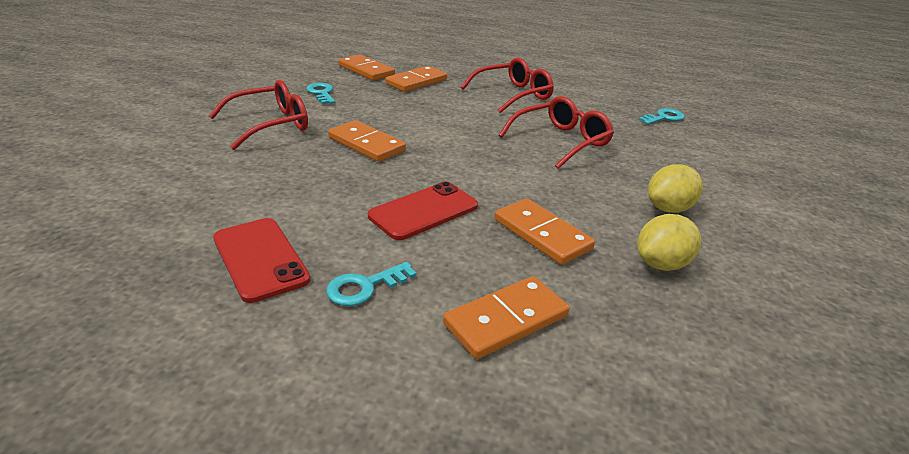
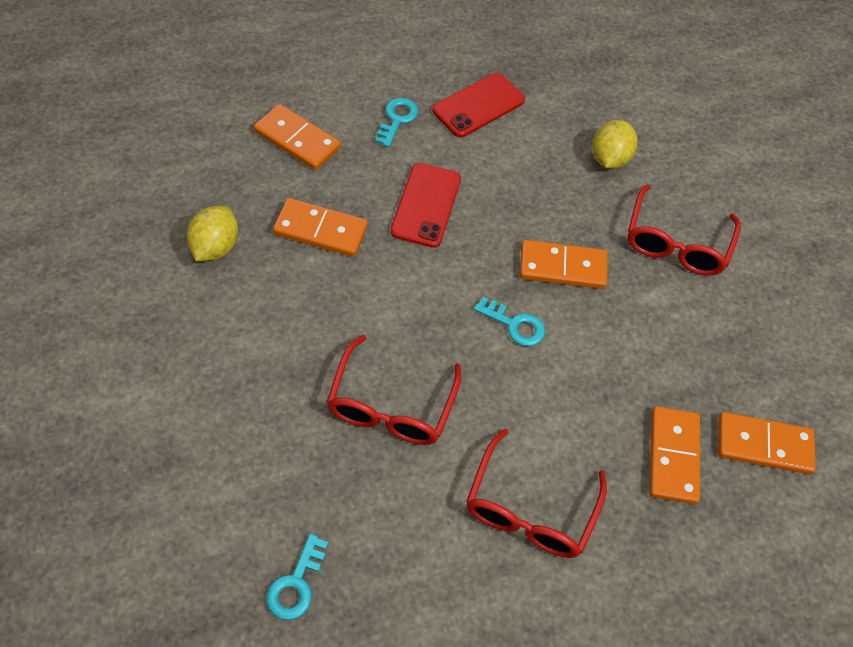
camera: 140 degrees right, 25 degrees up
(260, 259) = (478, 105): red phone -> red phone turned 60 degrees counterclockwise
(321, 93) = (723, 339): turquoise key -> turquoise key (514, 325)
(506, 320) = (297, 140): orange domino -> orange domino turned 75 degrees counterclockwise
(668, 208) = (229, 332): yellow lemon -> yellow lemon (609, 158)

